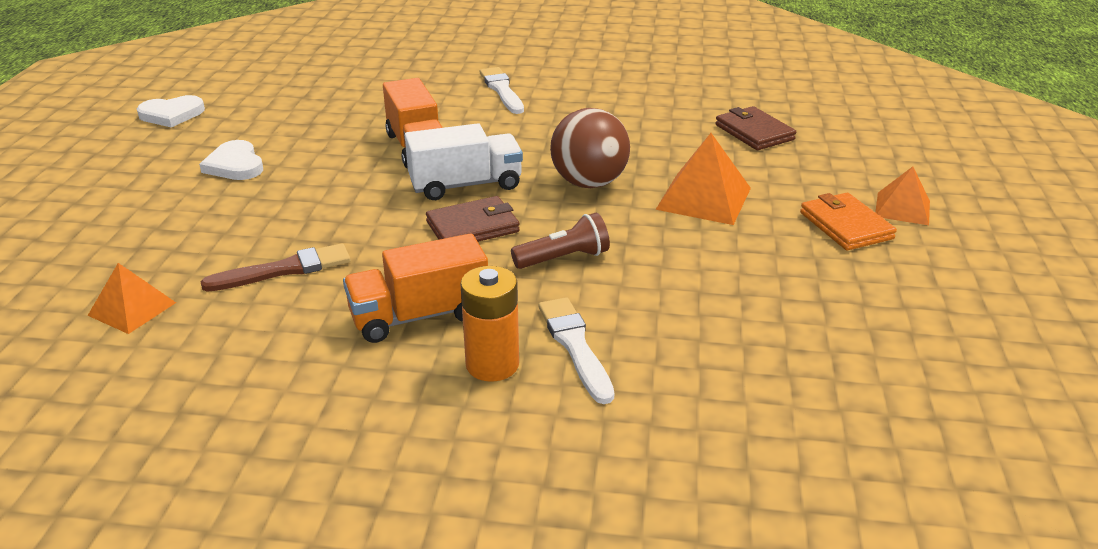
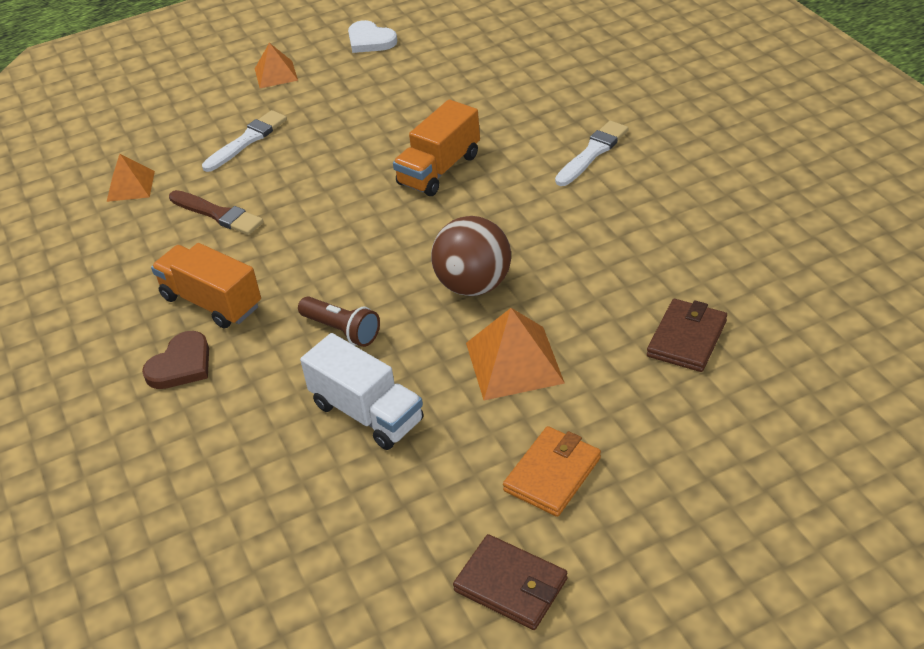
camera: 60 degrees right, 10 degrees up
(235, 165) = (328, 111): white heart -> none
(466, 185) = (405, 225): white truck -> white truck (367, 413)
(473, 227) = (346, 262): brown wallet -> brown wallet (511, 585)
(492, 365) = (181, 365): orange battery -> brown heart
(575, 346) = (230, 393): white brush -> white brush (247, 141)
(902, 208) = (629, 503): orange pyramid -> orange pyramid (276, 74)

